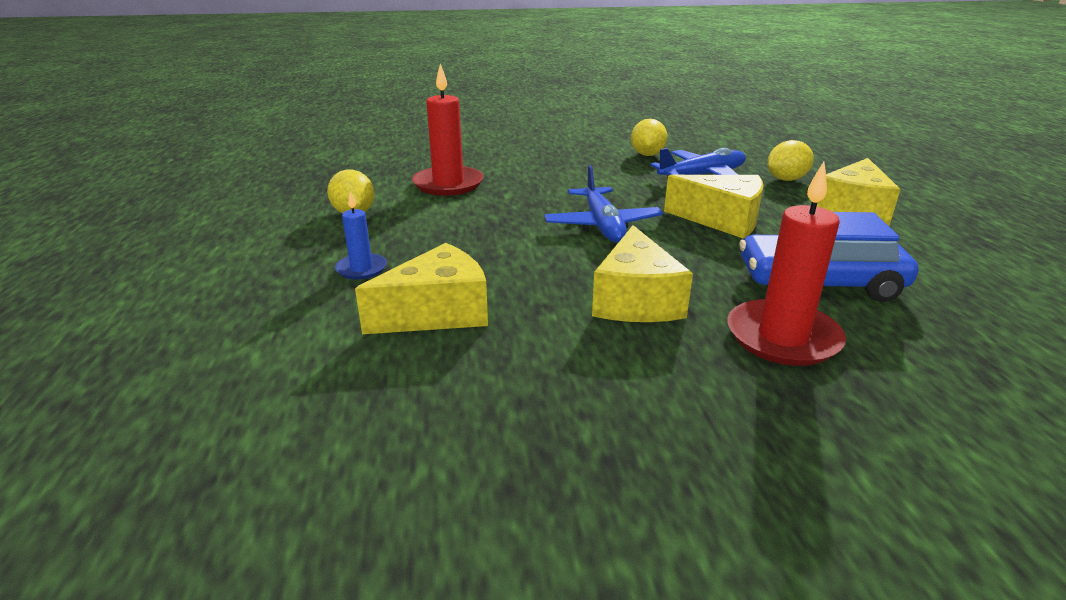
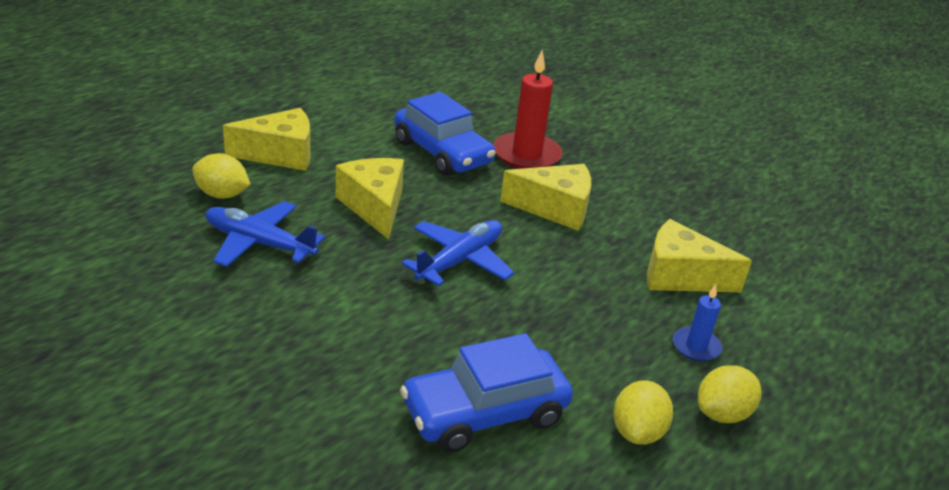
camera: 135 degrees left, 5 degrees up
(448, 184) = (485, 413): red candle -> blue car
(636, 300) = (555, 208): yellow cheese -> yellow cheese turned 45 degrees clockwise
(647, 155) = (212, 302): yellow lemon -> yellow lemon (722, 414)

